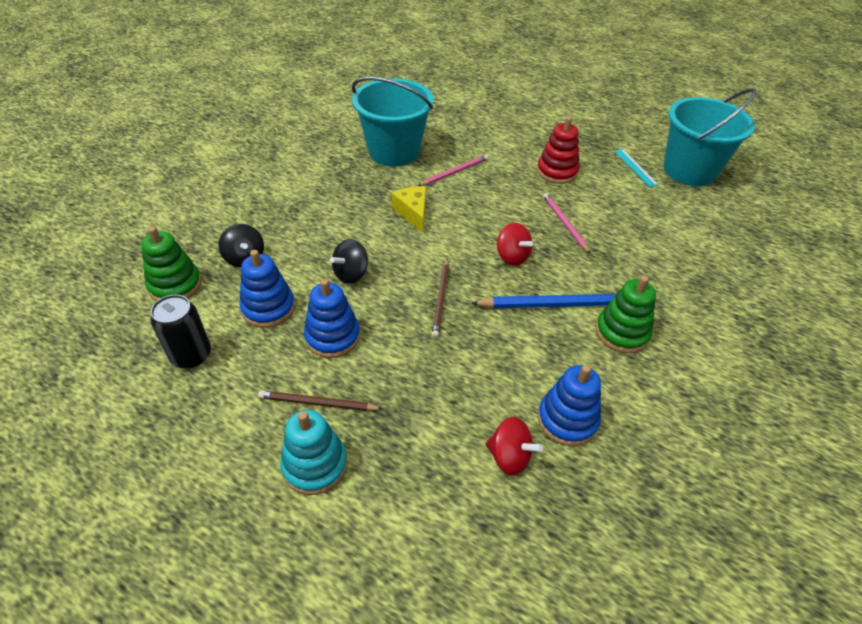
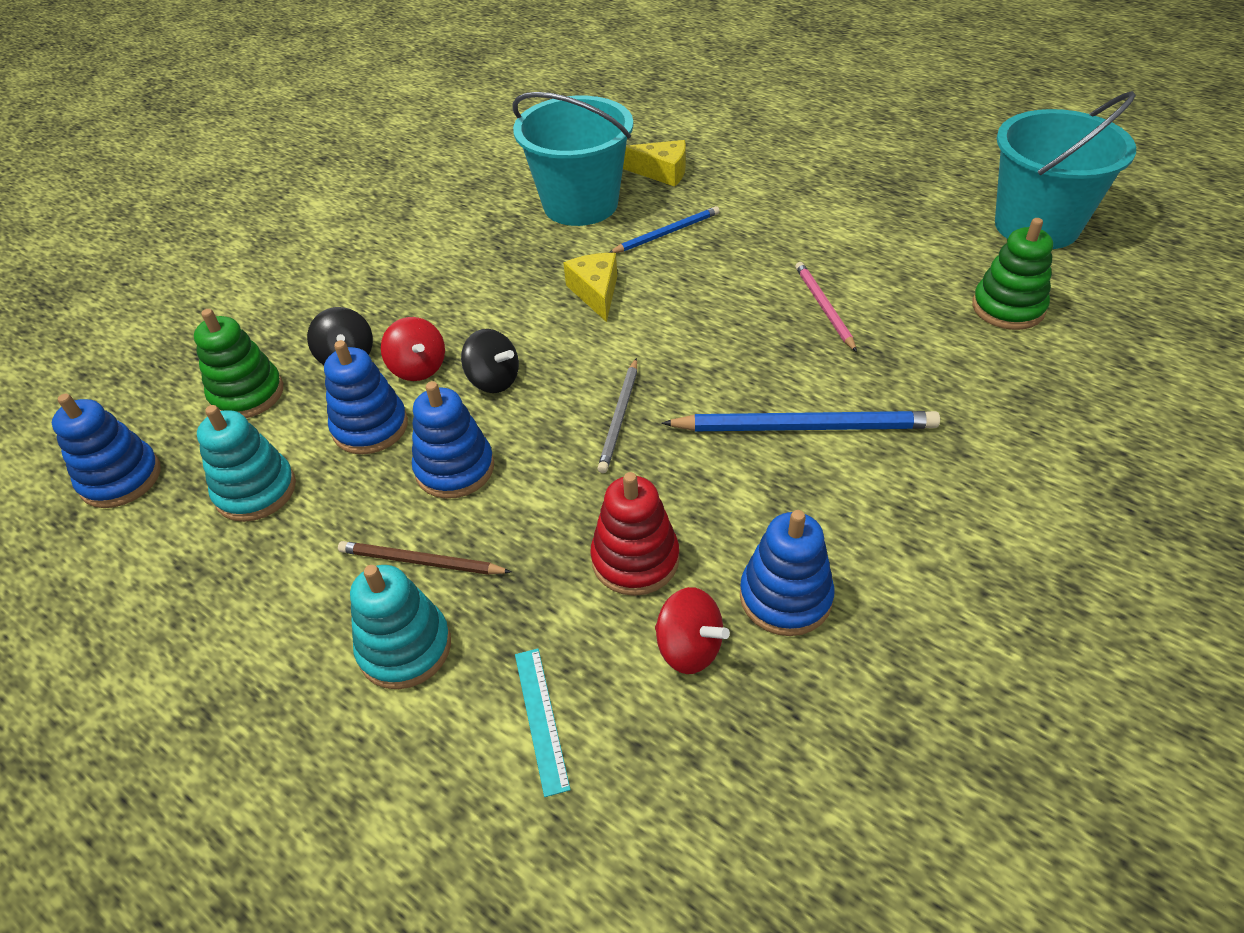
camera: 10 degrees right, 0 degrees up
(88, 348) = (121, 478): none -> blue stacking toy
(191, 355) = (256, 491): black can -> turquoise stacking toy
(351, 274) = (493, 380): black spinning top -> black spinning top turned 105 degrees counterclockwise
(441, 299) = (619, 417): brown pencil -> grey pencil
(446, 130) = (662, 172): none -> yellow cheese
(455, 172) = (667, 233): pink pencil -> blue pencil
(512, 257) = (735, 356): red spinning top -> red spinning top (418, 368)
(557, 171) = (823, 230): red stacking toy -> red stacking toy (635, 559)
(622, 332) = (890, 470): green stacking toy -> green stacking toy (1008, 308)
(635, 167) = (949, 222): turquoise ruler -> turquoise ruler (541, 719)

